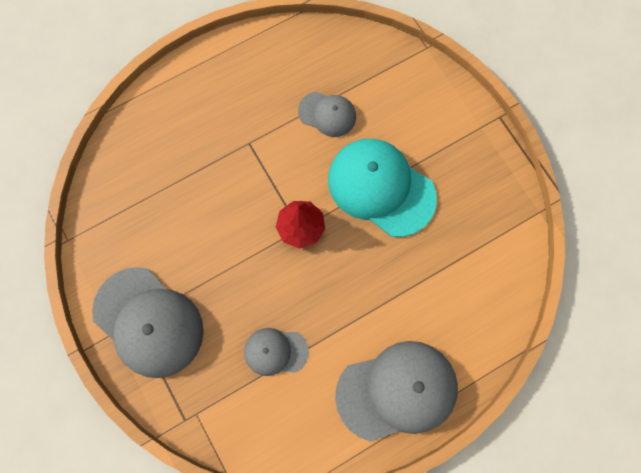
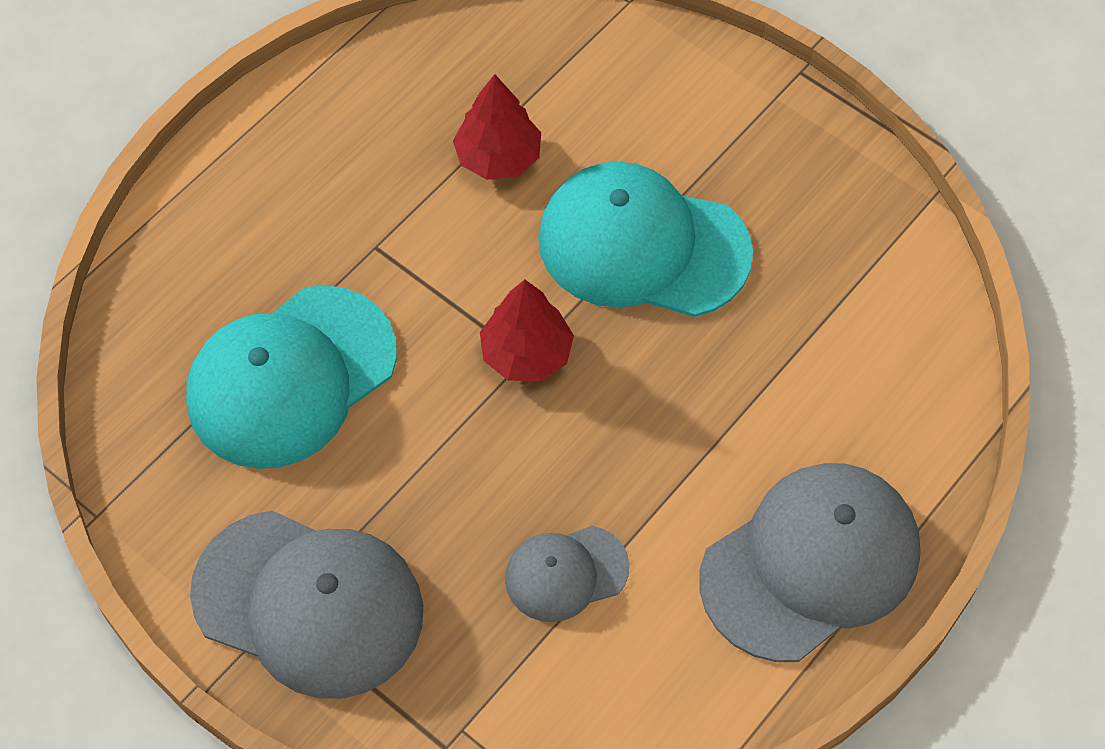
camera: 20 degrees left, 15 degrees down
(183, 199) = (291, 377): none -> turquoise cap
(327, 114) = (498, 157): grey cap -> red tree

